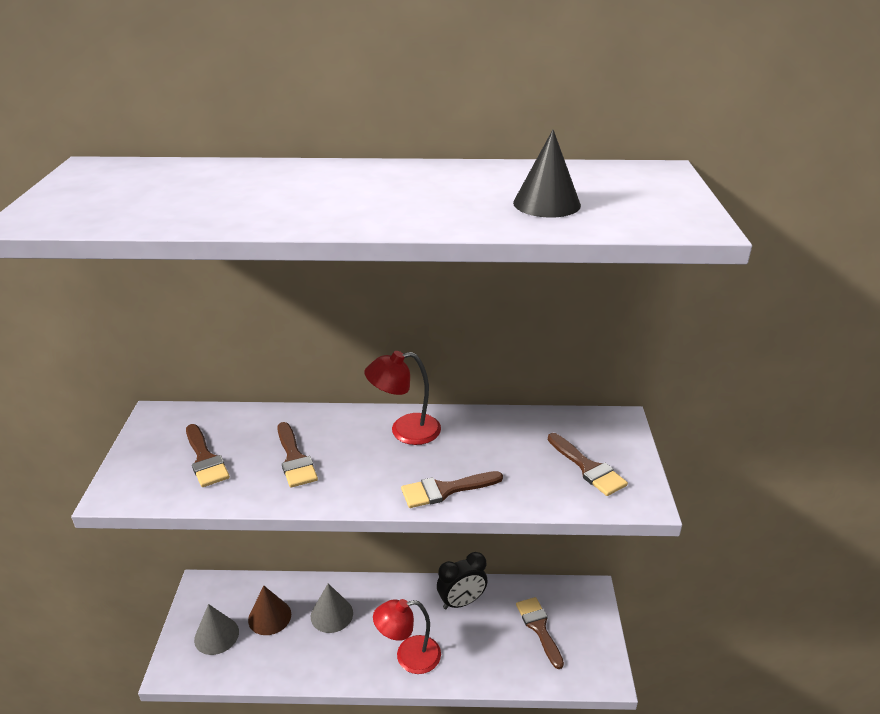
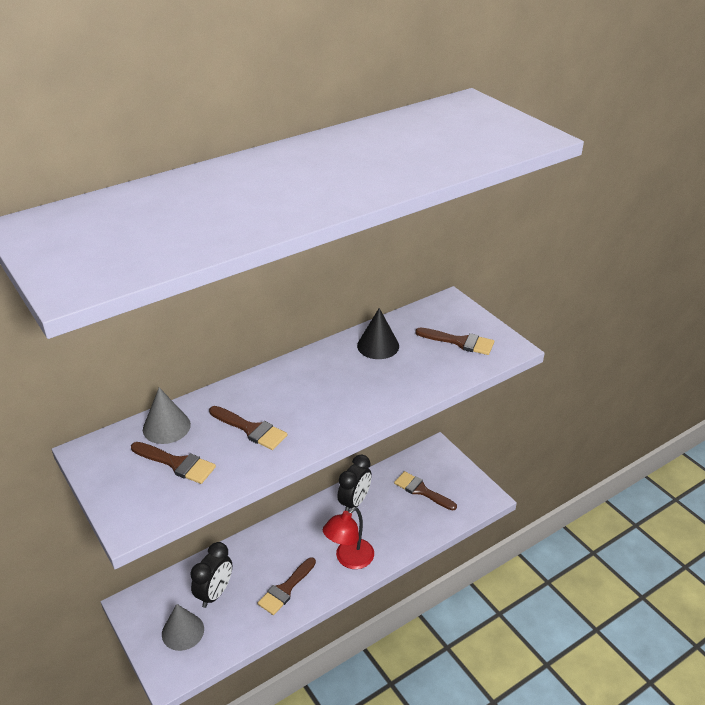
camera: 35 degrees left, 5 degrees up
(269, 617) = (215, 593): brown cone -> black clock
(331, 614) = (264, 564): grey cone -> grey cone (166, 427)
(405, 431) = (312, 372): red lamp -> none
(445, 490) = (384, 399): brown brush -> brown brush (286, 589)
(546, 204) = (437, 148): black cone -> black cone (378, 346)

